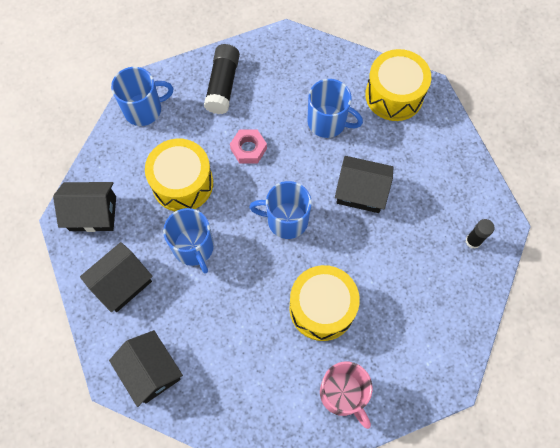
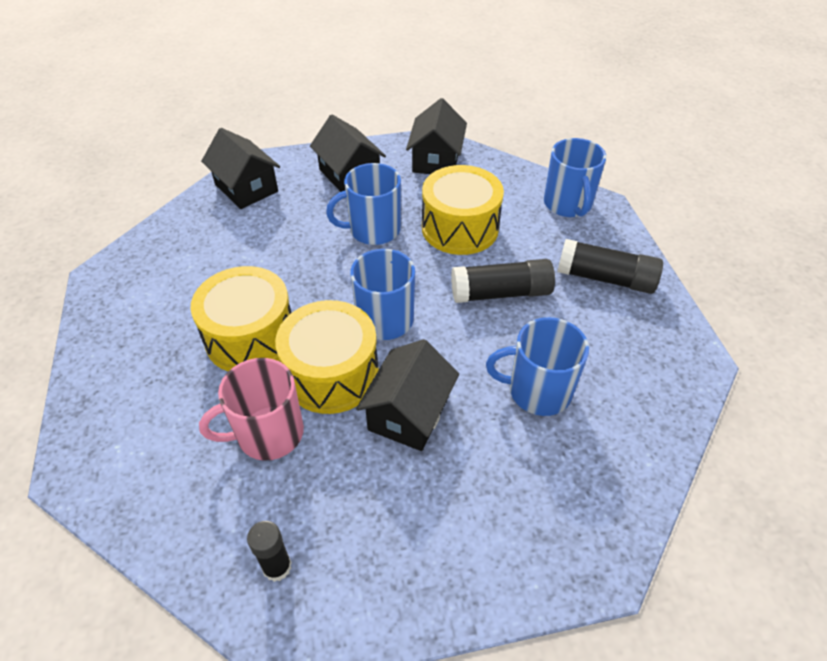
camera: 100 degrees right, 20 degrees down
(151, 371) = (246, 188): black house -> black house turned 75 degrees clockwise
(248, 149) = (500, 293): pink nut -> black glue stick
(328, 122) = (537, 391): blue mug -> blue mug turned 60 degrees clockwise
(343, 394) = (132, 341): pink mug -> pink mug (268, 434)
(394, 95) = (588, 500): yellow drum -> yellow drum (331, 374)

